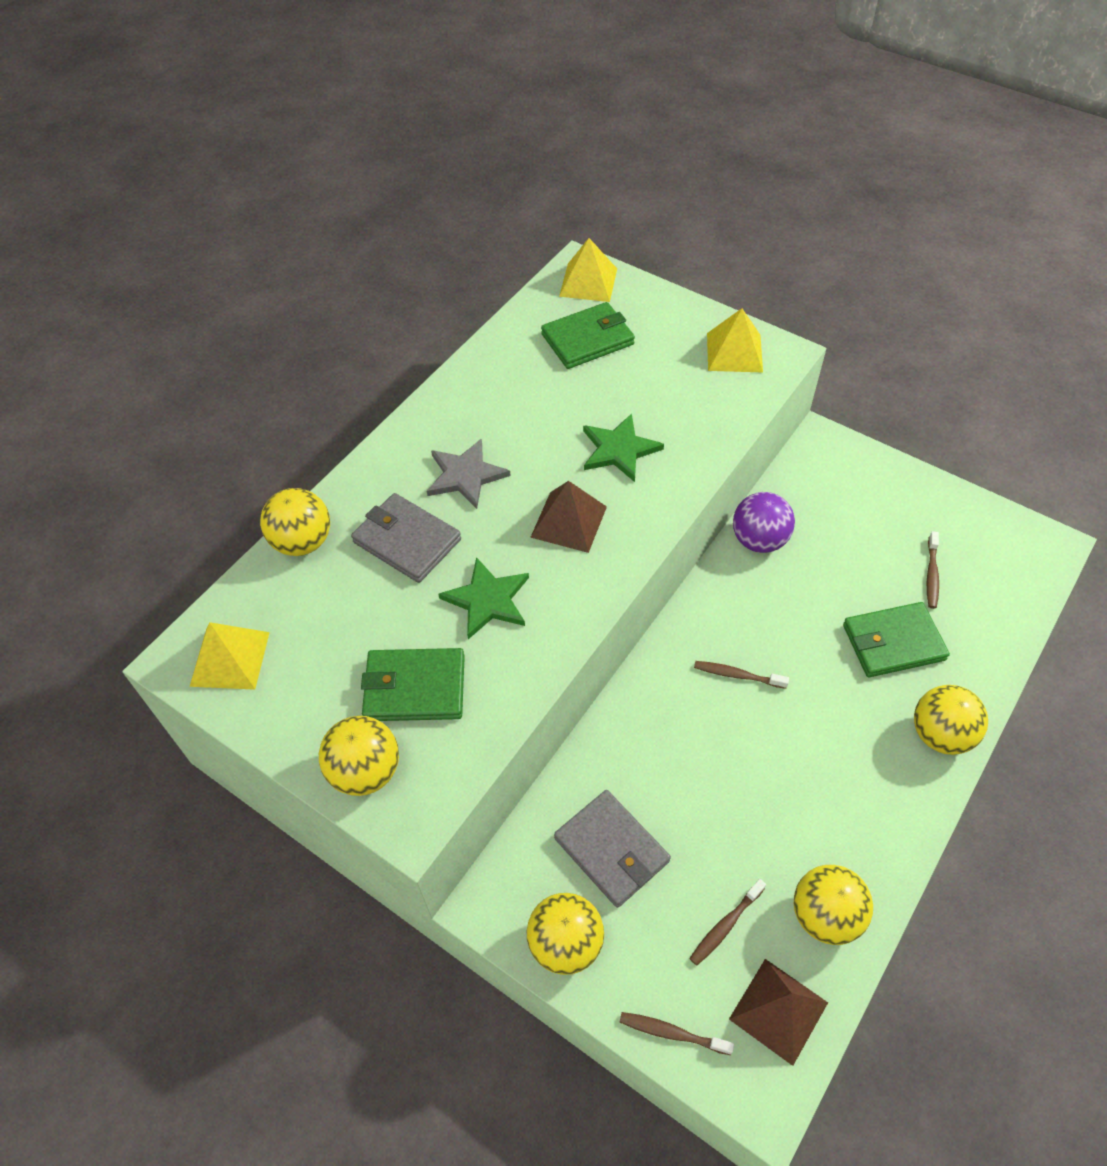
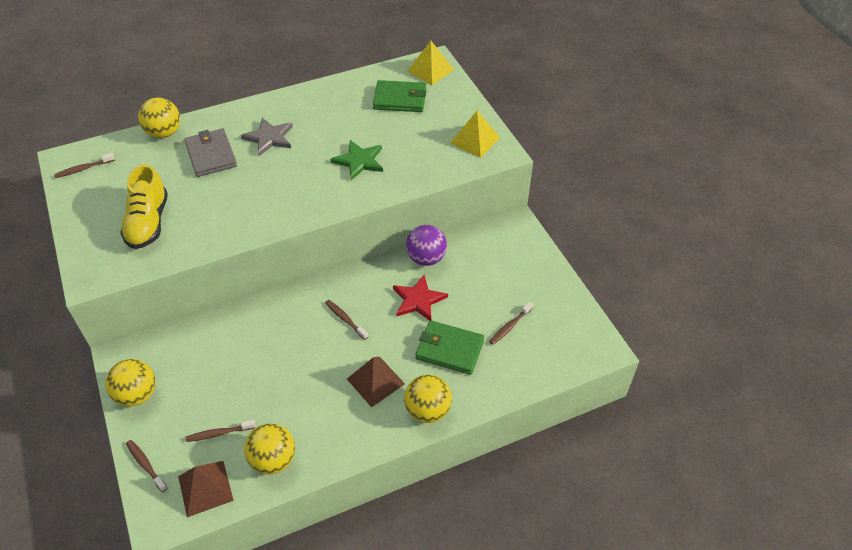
camera: 30 degrees right, 5 degrees down
(230, 659) = (83, 169): yellow pyramid -> brown toothbrush
(365, 771) = (91, 247): yellow ball -> none
(414, 688) = (148, 223): green wallet -> yellow shoe
(487, 600) = (221, 201): green star -> none
(569, 521) = (297, 183): brown pyramid -> brown pyramid (375, 381)
(612, 850) = (199, 366): grey wallet -> none
(800, 600) = (418, 300): none -> red star

